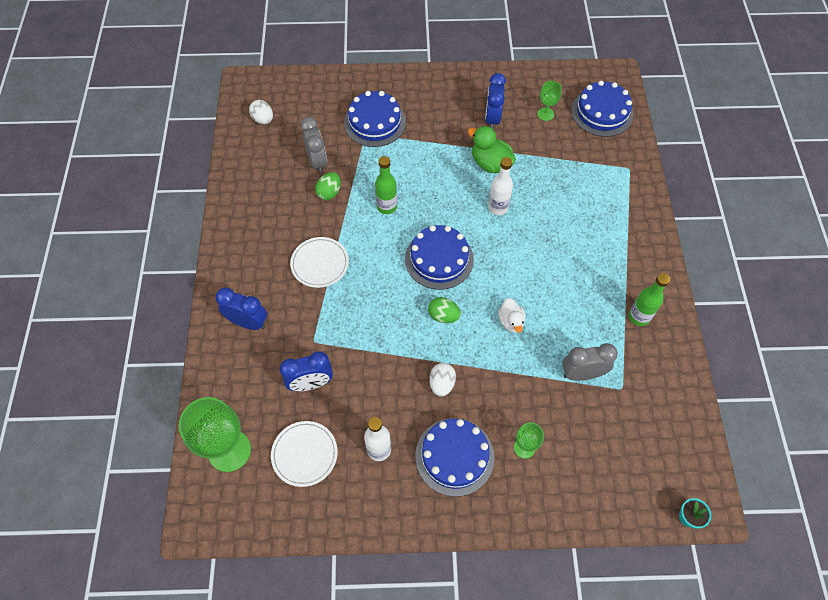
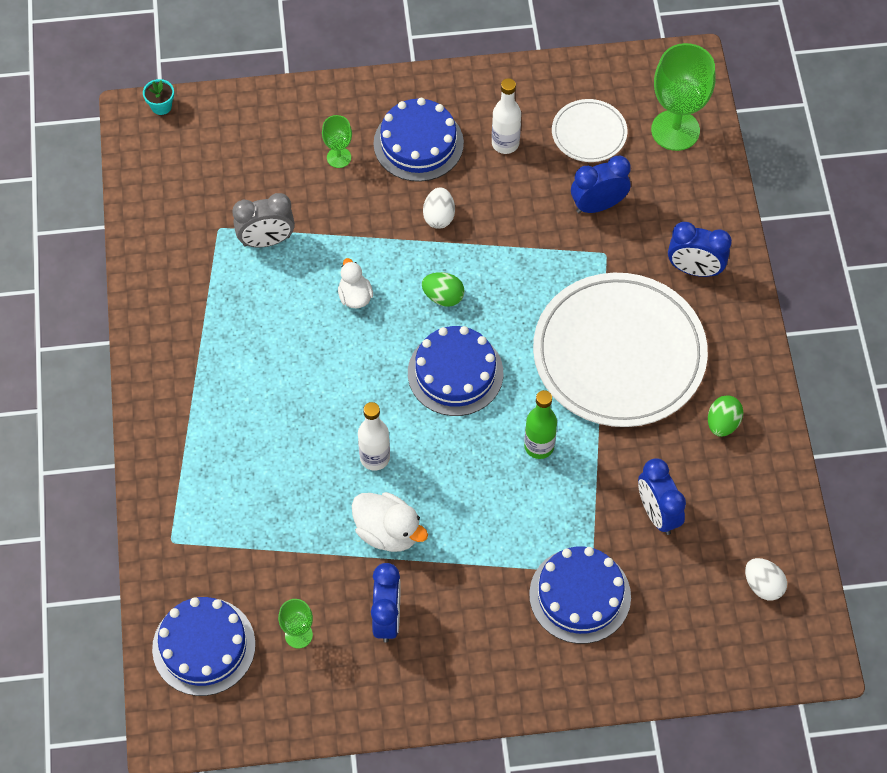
camera: 175 degrees right, 0 degrees up
(317, 162) = (657, 513): grey clock -> blue clock
(320, 263) = (619, 354): white plate -> white plate, size x2.16
(329, 193) = (628, 462): green egg -> green egg (722, 423)
(490, 164) = (388, 532): green duck -> white duck
(639, 317) = (186, 315): green bottle -> none

